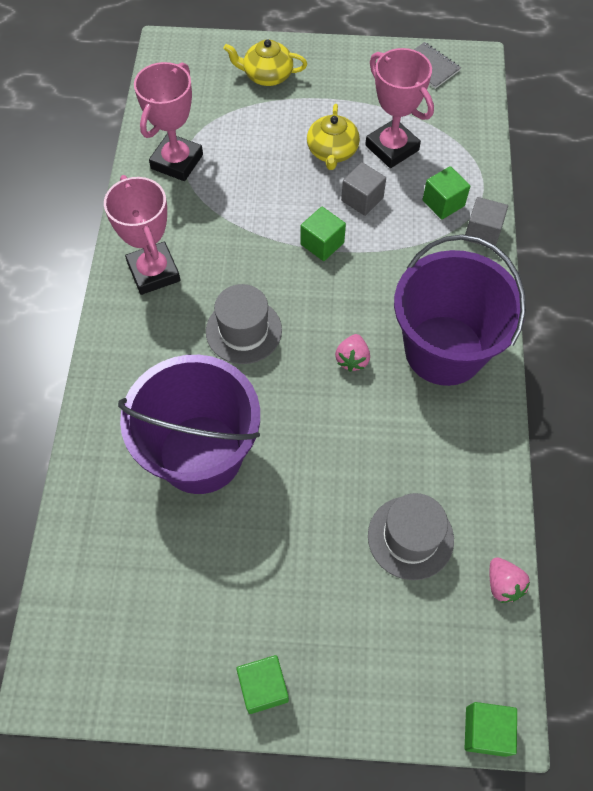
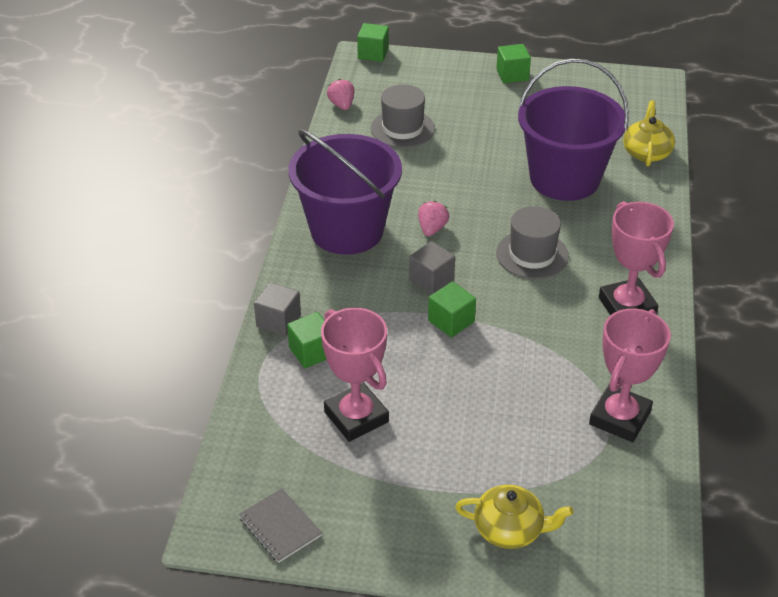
camera: 175 degrees left, 20 degrees down
(332, 152) = (430, 417): yellow teapot -> yellow teapot (646, 152)
(362, 199) = (402, 362): grey cube -> grey cube (431, 280)

